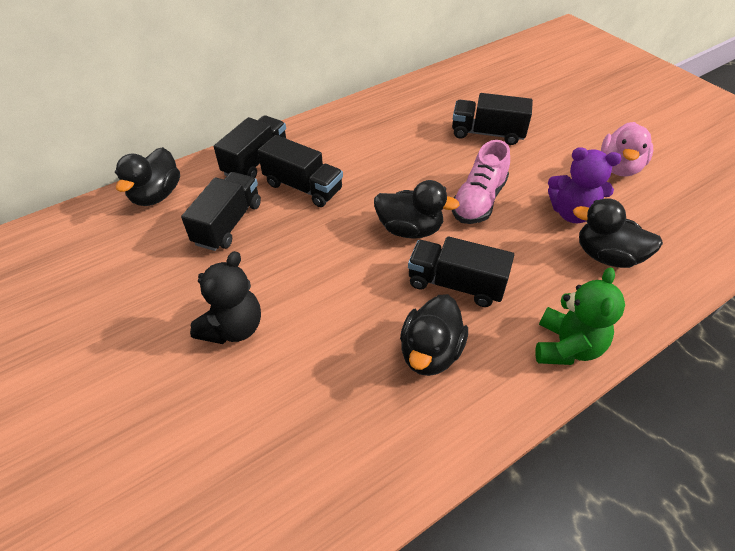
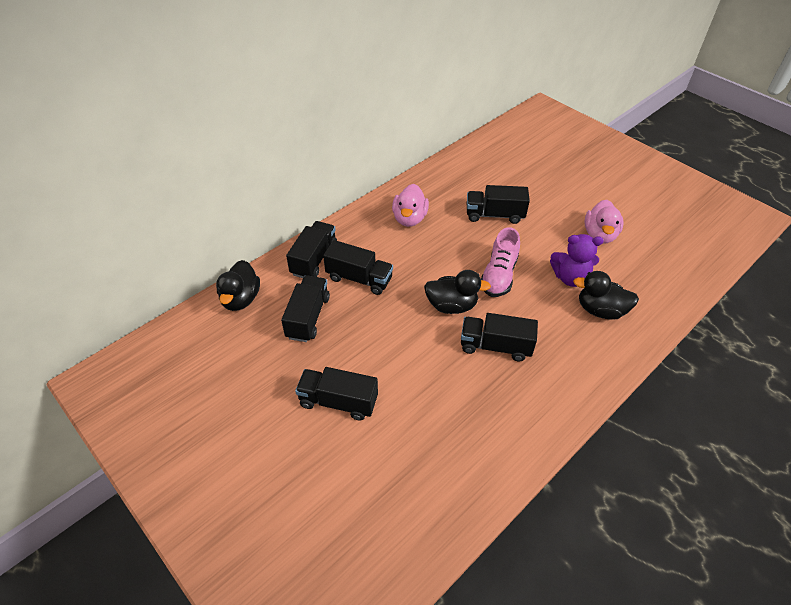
camera: 10 degrees left, 0 degrees up
(233, 328) = (338, 401): black teddy bear -> black truck
(382, 128) = (409, 218): none -> pink duck
(430, 352) = (488, 401): black duck -> none
(566, 346) = (582, 383): green teddy bear -> none

